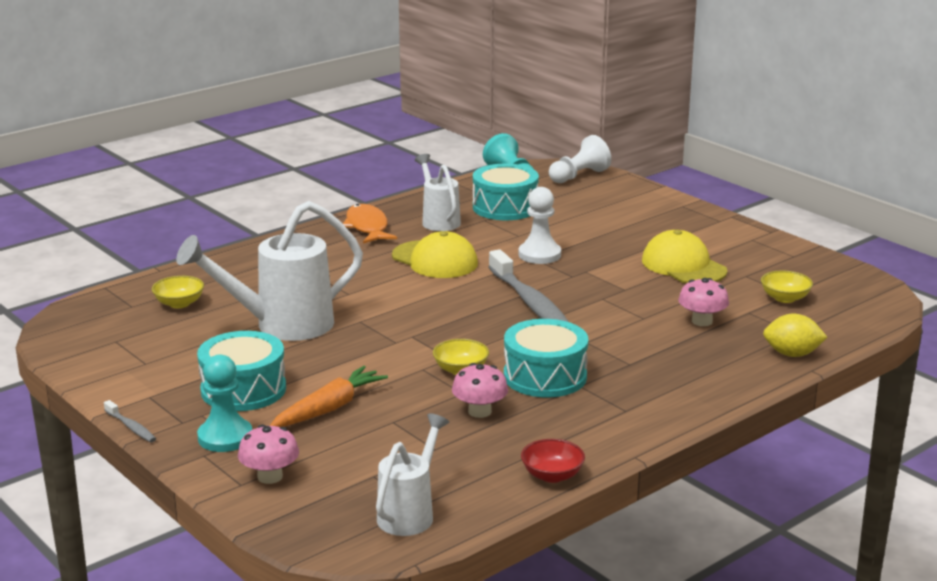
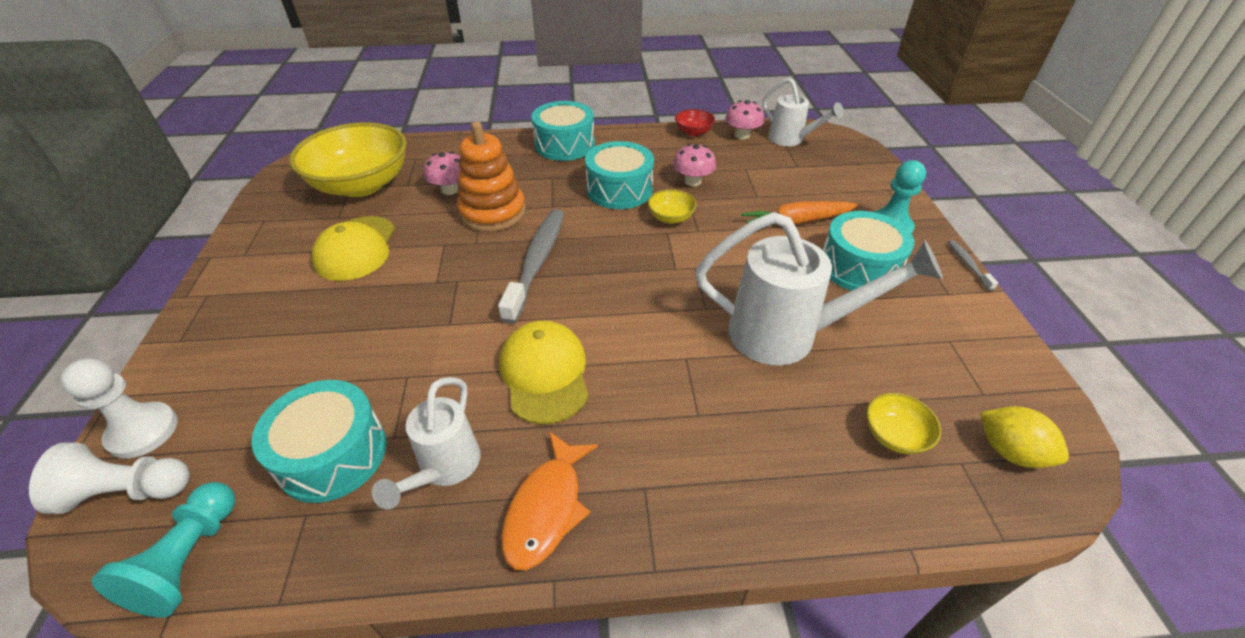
camera: 145 degrees left, 20 degrees up
(270, 476) = (866, 187): pink mushroom -> pink mushroom (742, 135)
(410, 513) = (791, 140): white watering can -> white watering can turned 105 degrees counterclockwise
(539, 255) = (437, 327): white pawn -> white pawn (143, 431)
(629, 319) = (493, 212): none -> orange stacking toy
(677, 400) = (564, 145): none -> turquoise drum
(785, 298) = (362, 185): yellow bowl -> yellow bowl, size x2.38
(792, 354) = (449, 146): yellow lemon -> yellow lemon (1010, 451)

